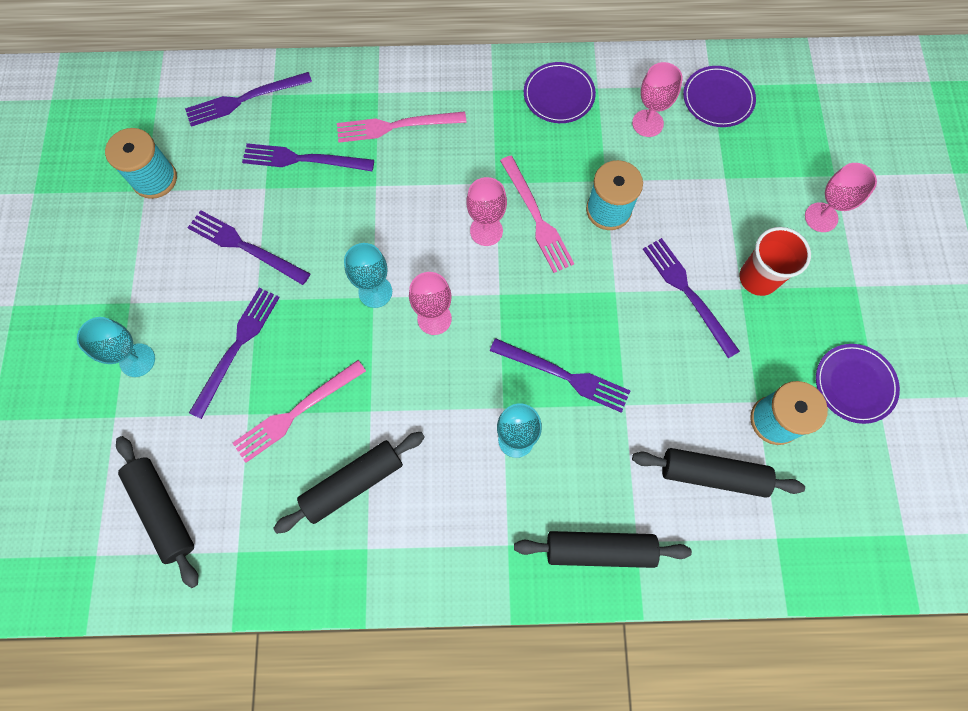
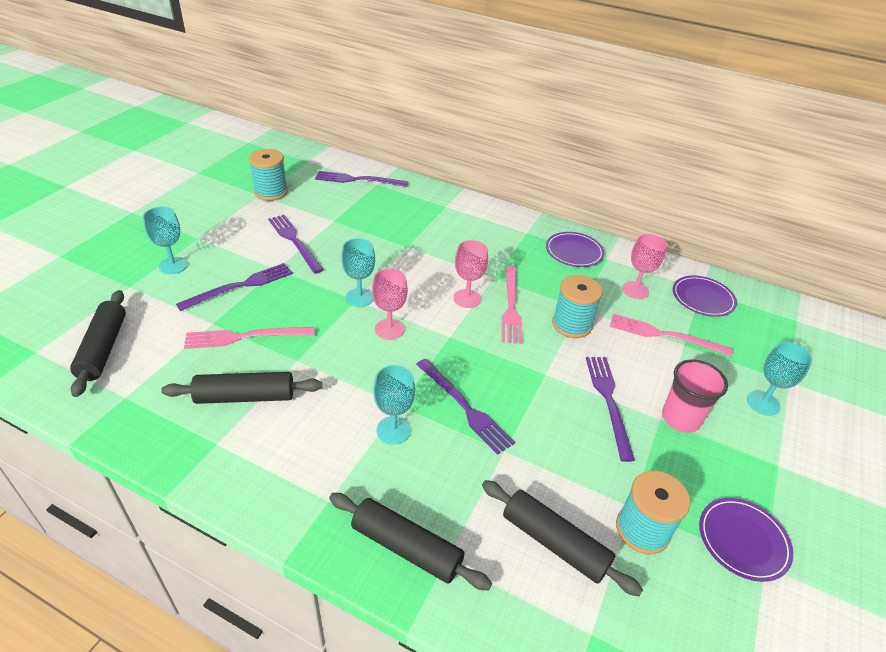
camera: 25 degrees right, 30 degrees down
(303, 159) = (370, 217): purple fork -> none
(396, 126) = (445, 225): pink fork -> pink fork (664, 335)
(758, 278) = (680, 418): red cup -> pink cup
(821, 217) = (763, 403): pink goblet -> turquoise goblet

